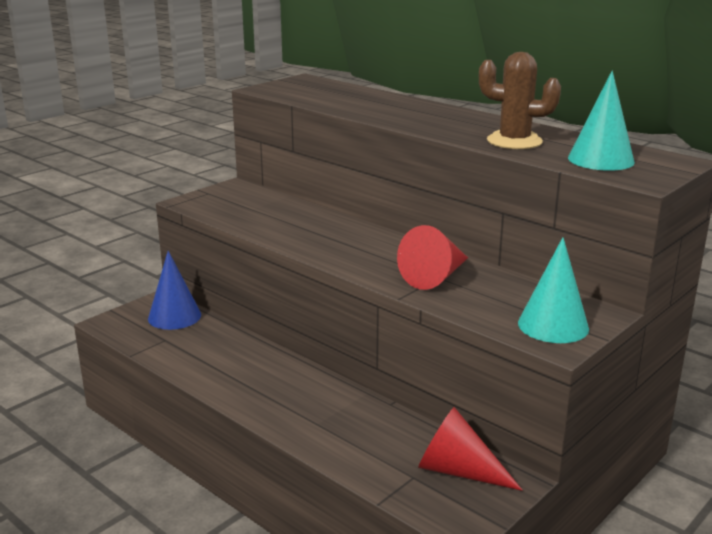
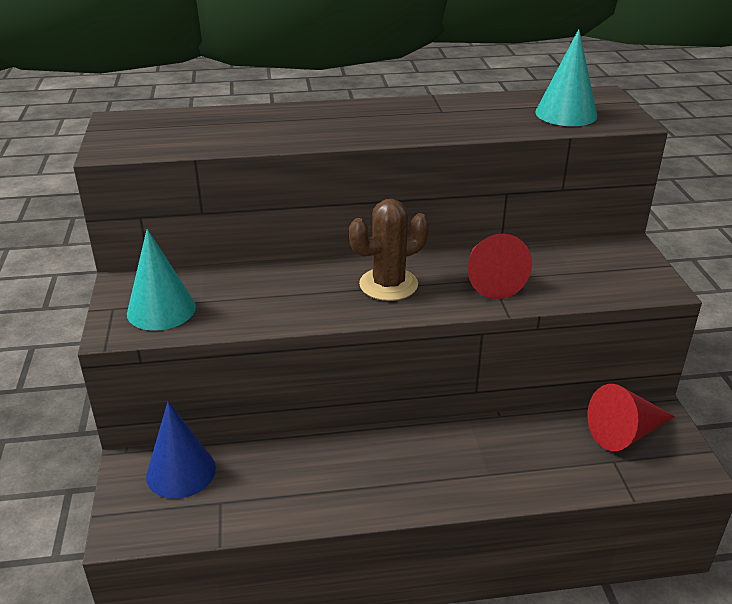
camera: 50 degrees left, 10 degrees up
(514, 141) = (477, 121): brown cactus -> brown cactus (388, 285)
(553, 325) = (630, 274): turquoise cone -> turquoise cone (161, 310)

